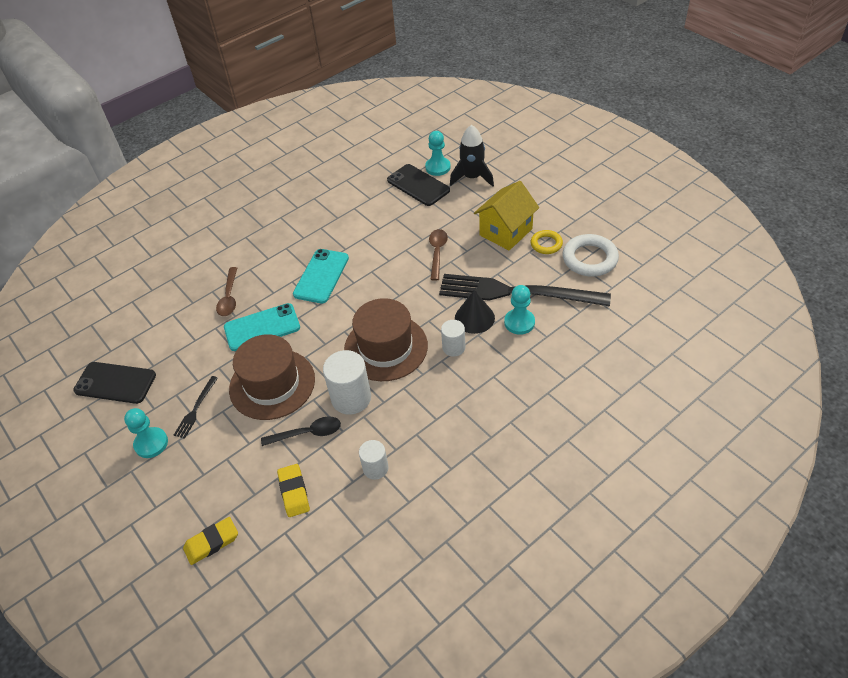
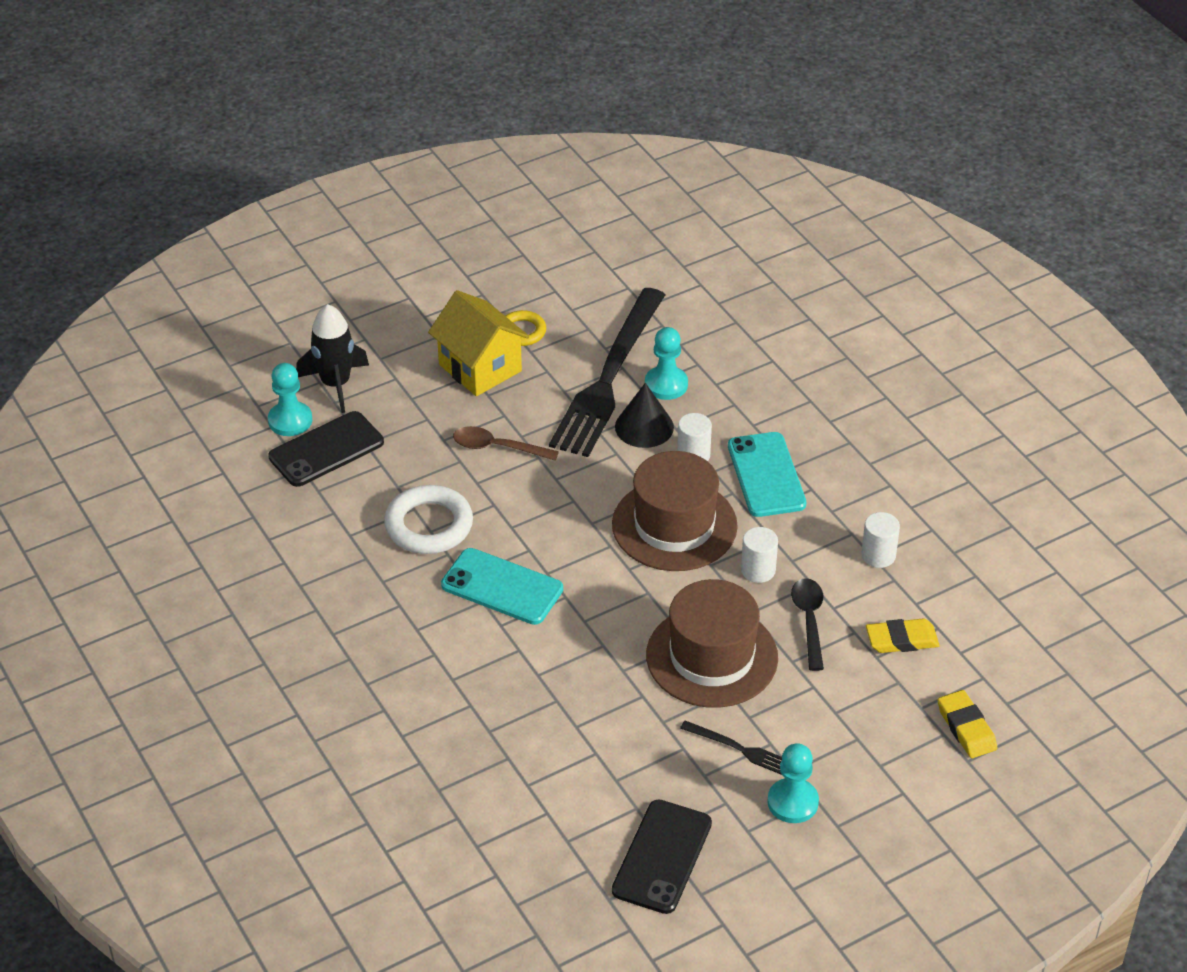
camera: 85 degrees left, 5 degrees down
(229, 297) = (512, 707): brown spoon -> none
(262, 327) = (593, 665): turquoise phone -> turquoise phone (766, 475)
(351, 398) = (758, 570): white cylinder -> white cylinder, size x0.60
(589, 259) = (567, 296): white ring -> white ring (429, 525)

